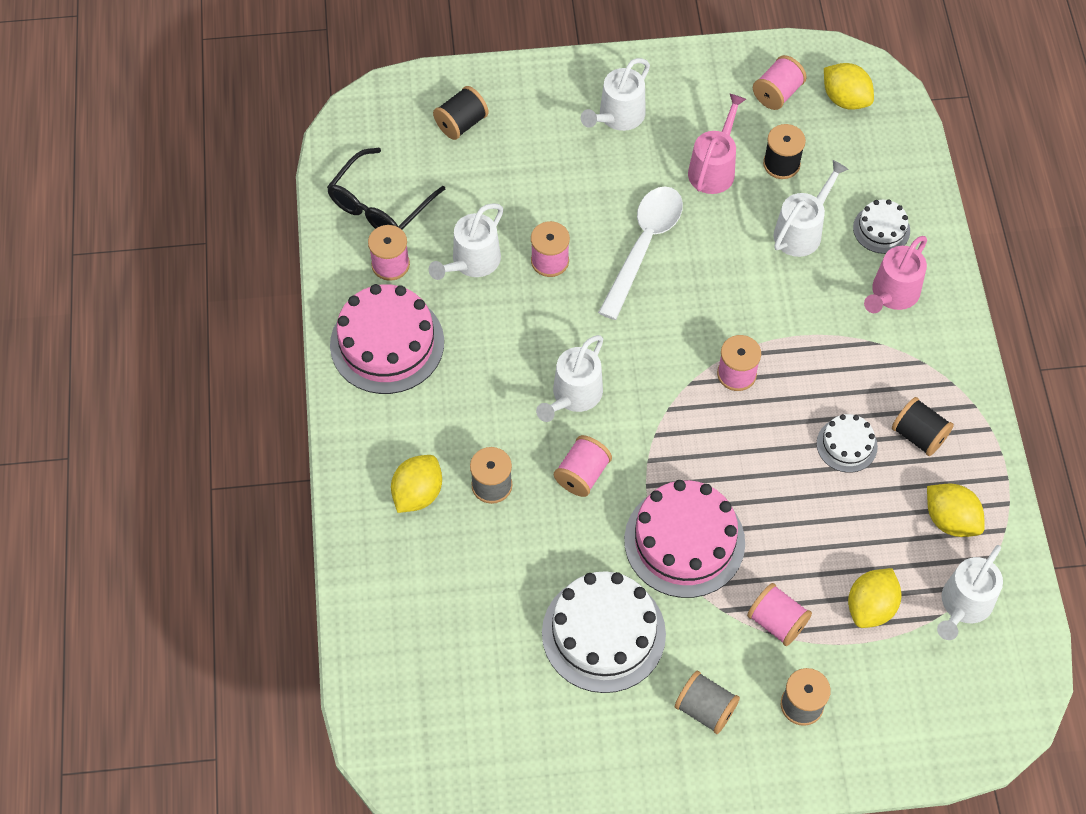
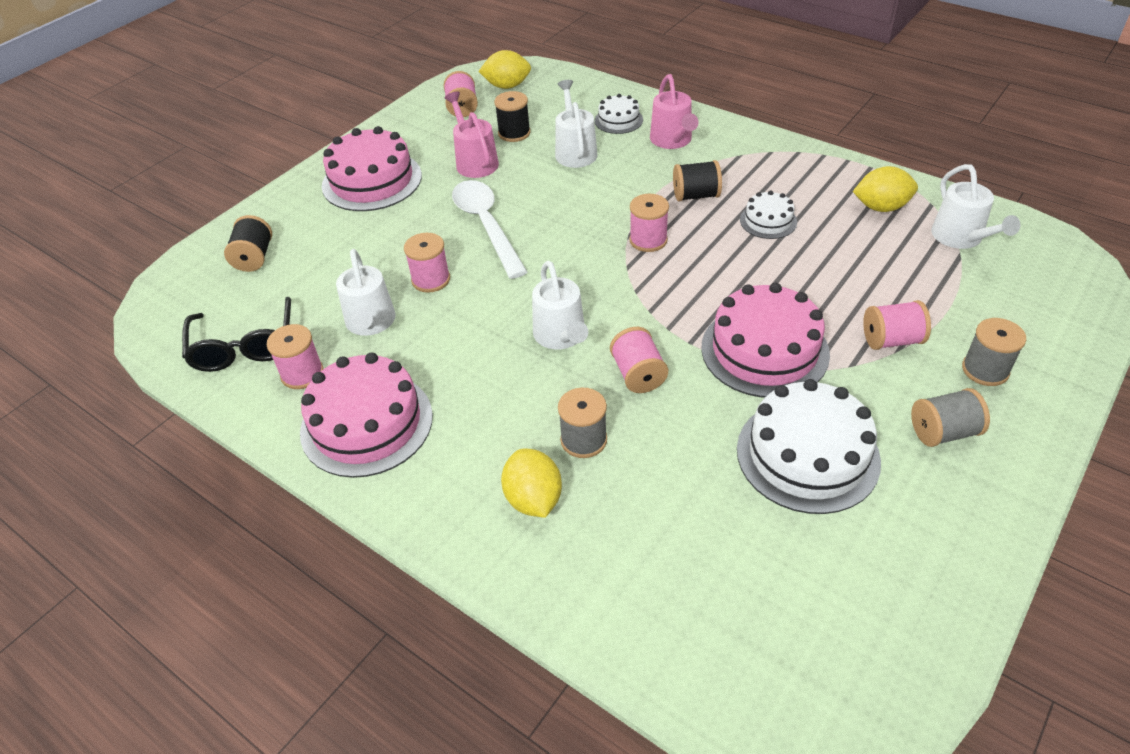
camera: 45 degrees left, 15 degrees down
(618, 117) = (372, 180): white watering can -> pink cake
(870, 607) = (922, 283): yellow lemon -> none
(918, 435) = (796, 186): black spool -> black spool (696, 195)

